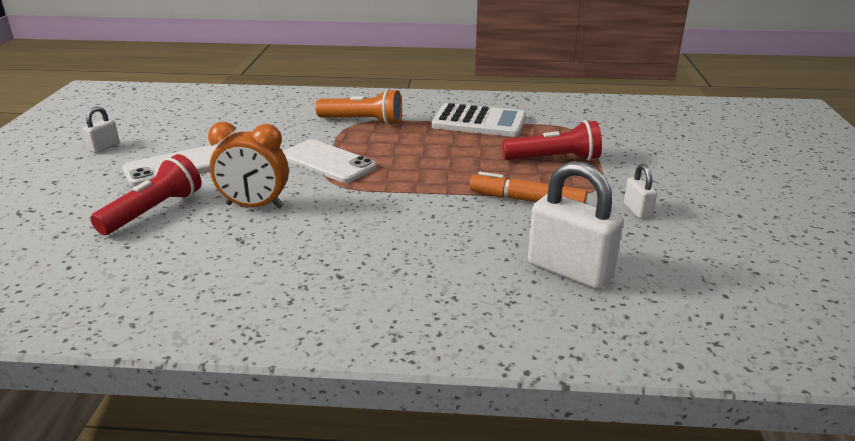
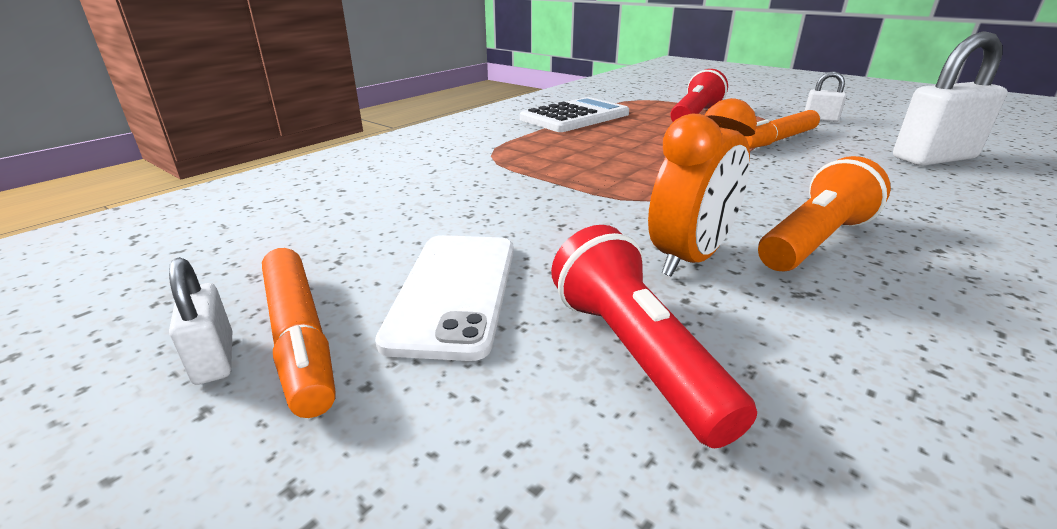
camera: 55 degrees left, 0 degrees up
(125, 153) = (299, 337): none -> orange marker
(327, 162) = (588, 189): white phone -> none
(363, 121) = (492, 151): orange flashlight -> orange flashlight (815, 241)

